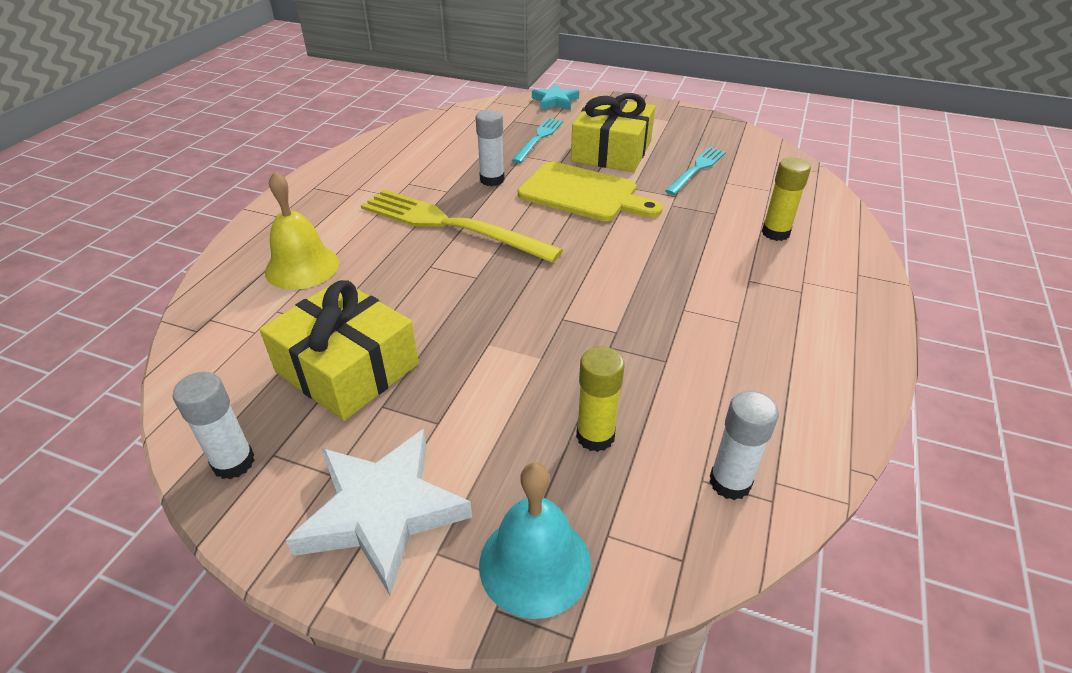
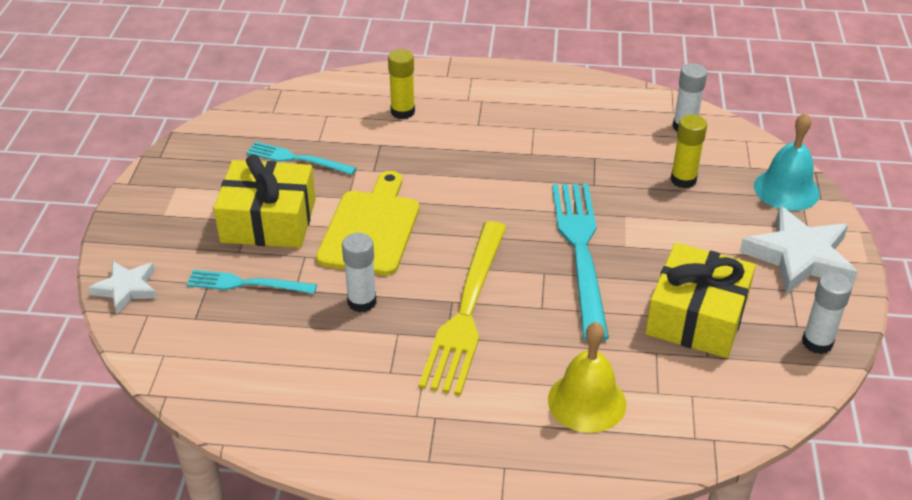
camera: 105 degrees left, 0 degrees up
(494, 308) = (581, 252): none -> turquoise fork
(555, 101) = (126, 289): turquoise star -> white star

